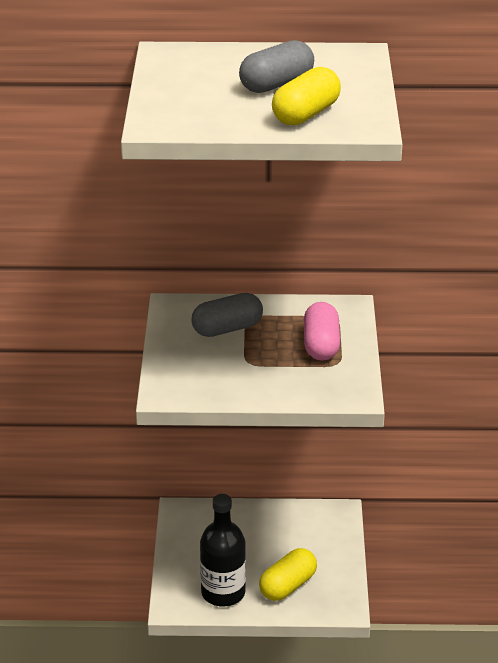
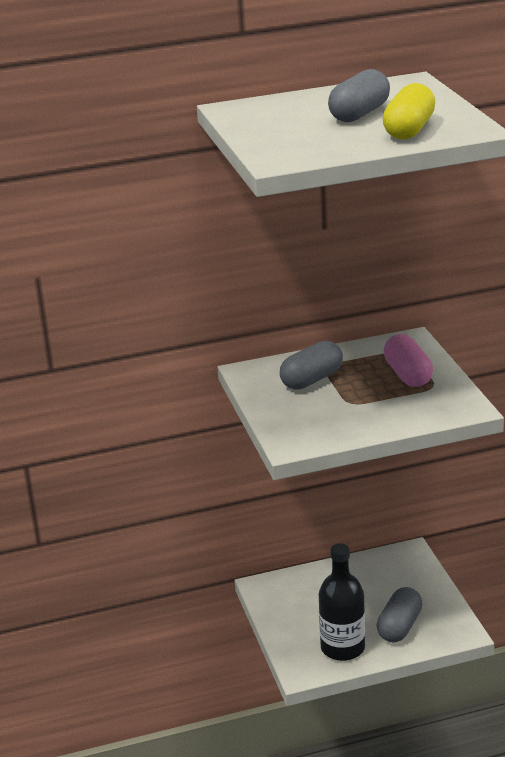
camera: 15 degrees left, 5 degrees down
(288, 586) = (399, 627): yellow capsule -> grey capsule

